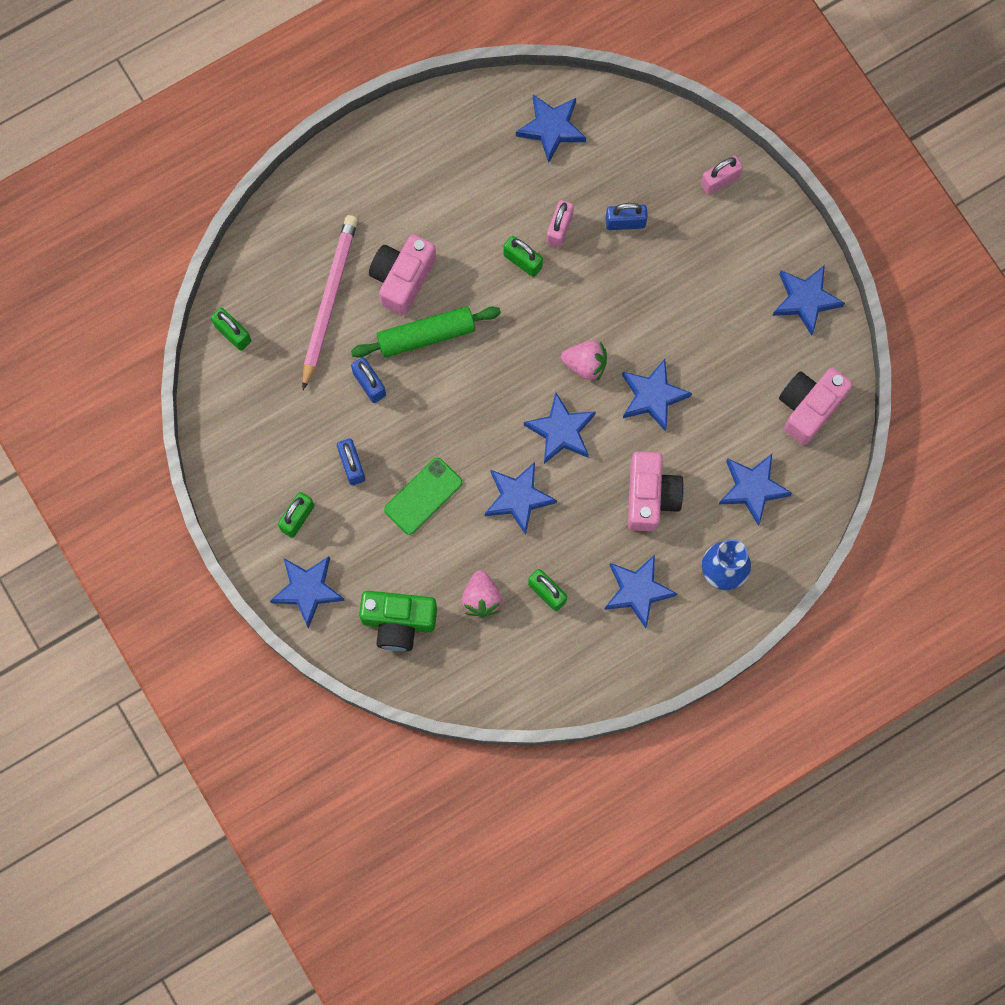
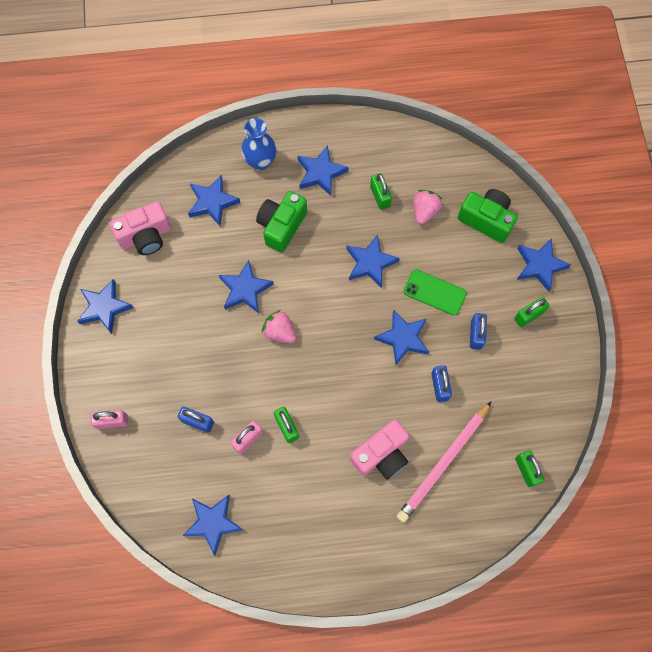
camera: 155 degrees left, 5 degrees down
(423, 496) = (434, 292): green phone -> green phone turned 45 degrees clockwise
(426, 335) = (383, 403): green rolling pin -> none
(561, 431) = (319, 294): blue star -> blue star (403, 338)
(650, 496) = (281, 226): pink camera -> green camera

